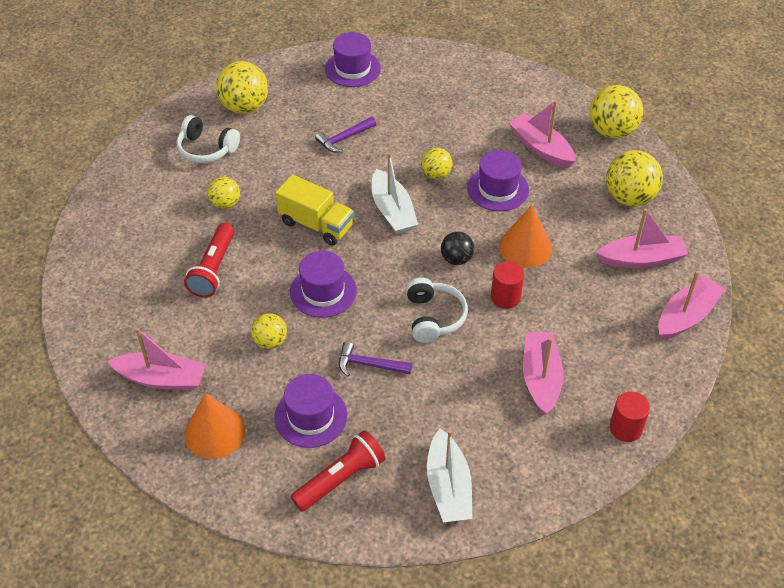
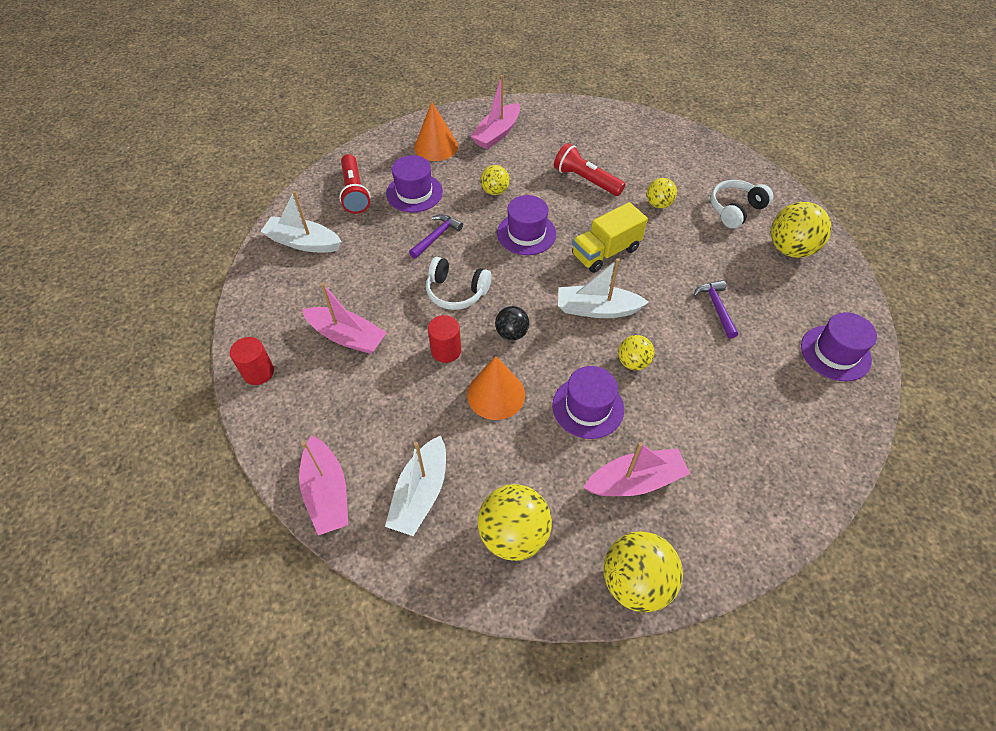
camera: 115 degrees right, 5 degrees up
(641, 259) = (420, 493): pink boat -> white boat

